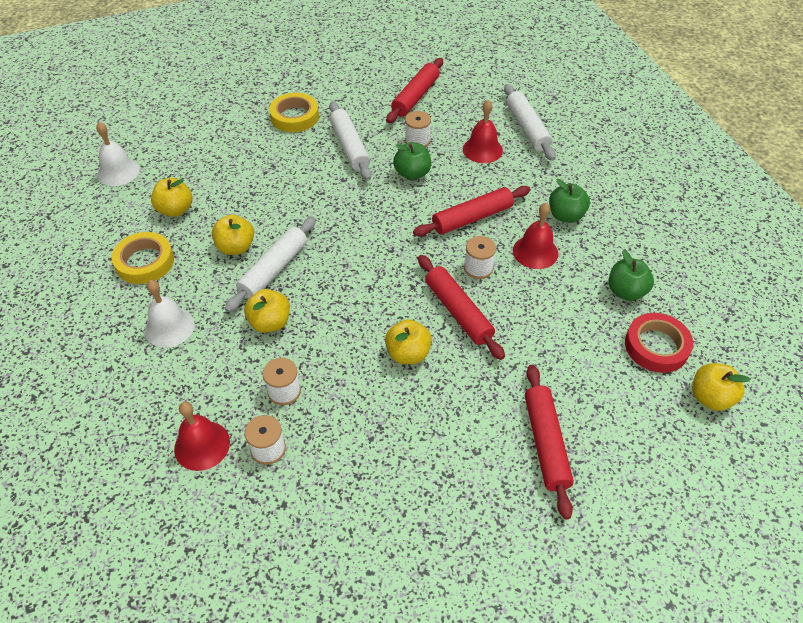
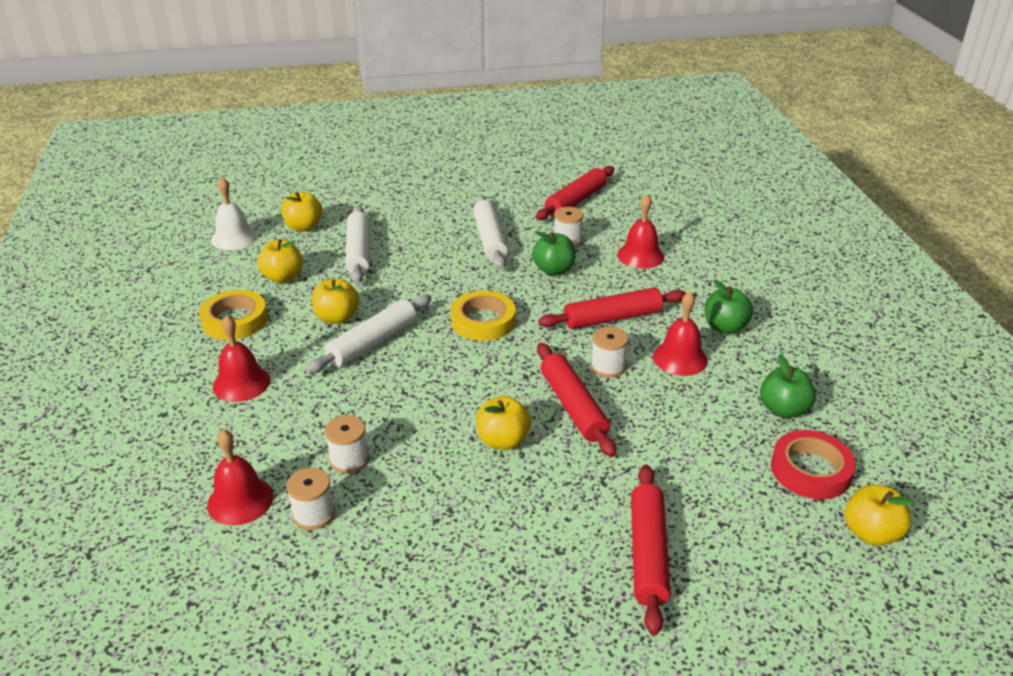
camera: 10 degrees right, 15 degrees down
(169, 327) = (241, 383): white bell -> red bell
(270, 323) = (353, 392): yellow apple -> yellow apple (303, 227)
(294, 117) = (437, 207): yellow tape -> yellow tape (483, 321)
(527, 128) = (697, 241): white rolling pin -> white rolling pin (358, 252)

